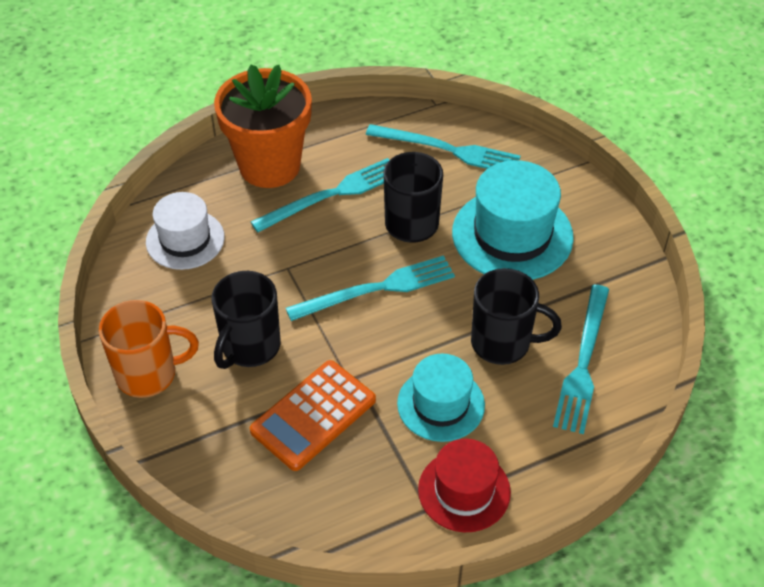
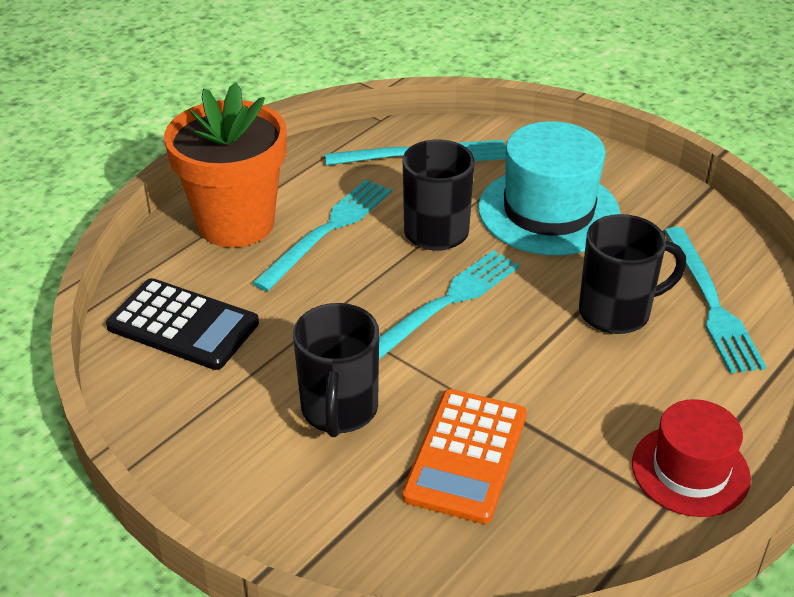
camera: 25 degrees left, 10 degrees down
(148, 374) = (232, 483): orange mug -> none
(185, 239) = (183, 325): white hat -> black calculator
(441, 404) = (598, 393): turquoise hat -> none

